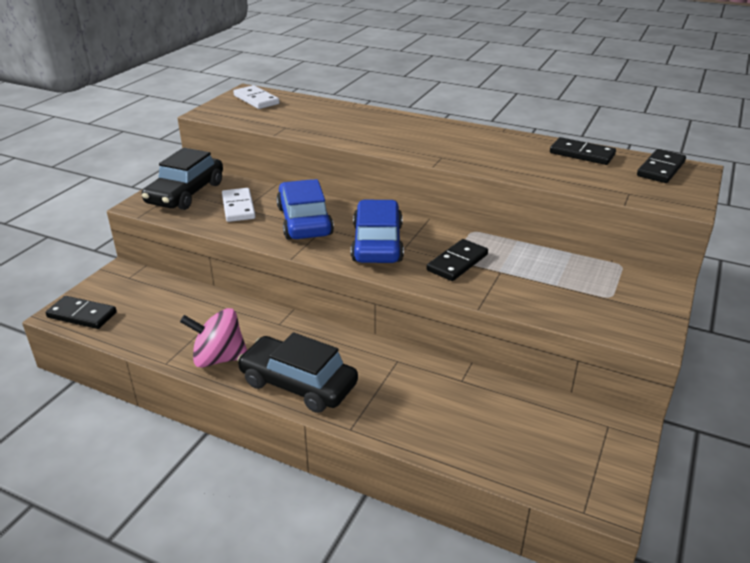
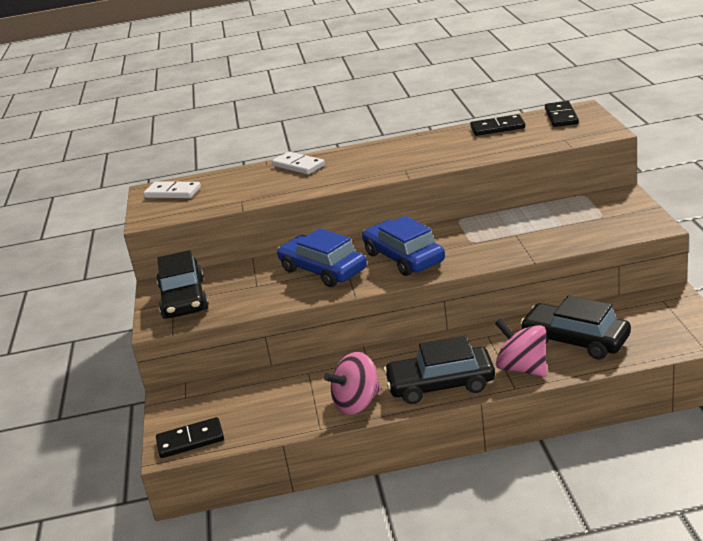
camera: 30 degrees left, 5 degrees down
(238, 207) = (250, 286): white domino -> white domino (298, 165)
(382, 413) = (522, 368): none -> pink spinning top
(457, 263) = (479, 243): black domino -> none
(466, 415) = (575, 340): none -> black car

